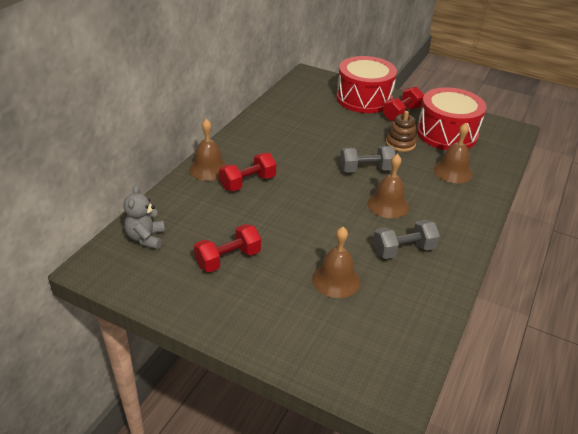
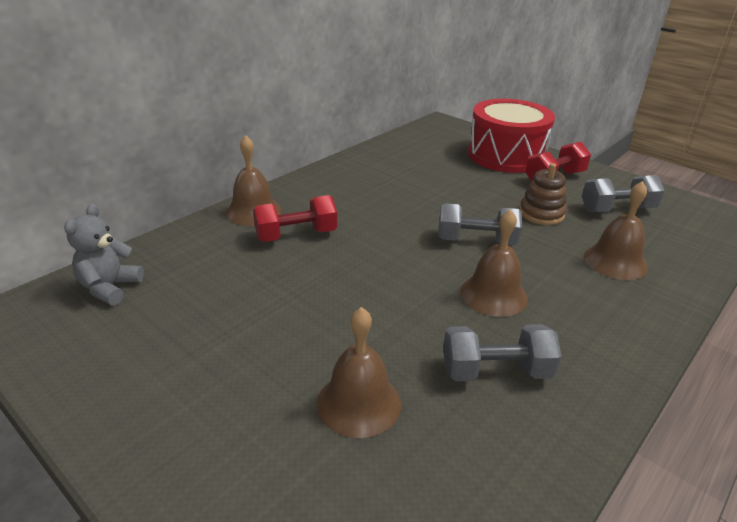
camera: 15 degrees right, 5 degrees down
(228, 259) = (205, 337): red dumbbell -> none
(446, 133) = (617, 209): red drum -> grey dumbbell

